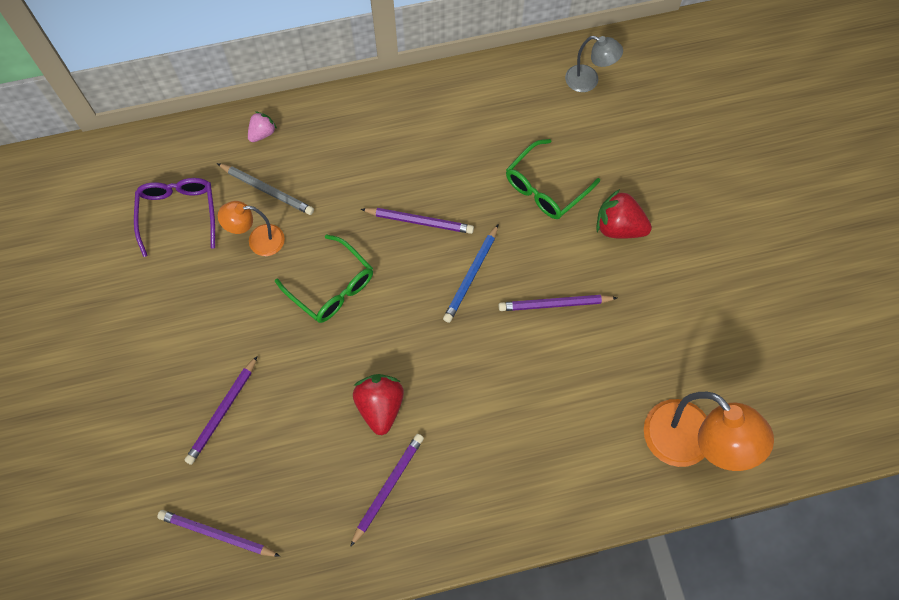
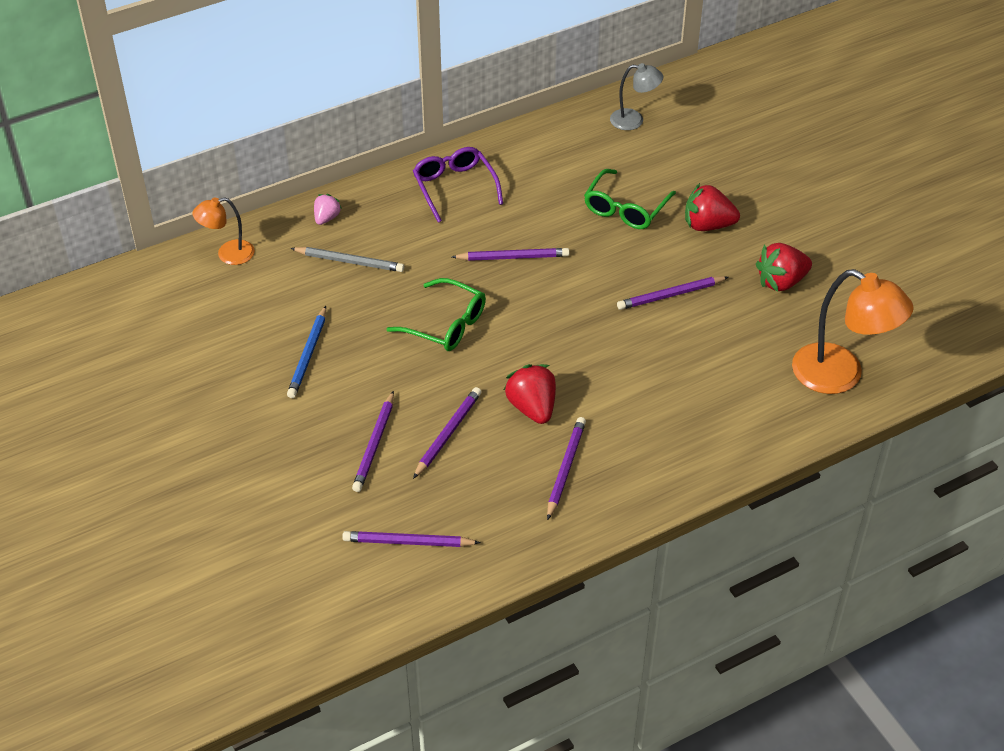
camera: 15 degrees left, 20 degrees down
(178, 213) = (265, 296): purple glasses -> purple glasses (454, 187)
(258, 241) = (356, 303): orange lamp -> orange lamp (228, 254)
(293, 417) = (448, 433): none -> purple pencil
(471, 275) = (581, 289): blue pencil -> blue pencil (308, 355)
(668, 314) = (781, 282): none -> red strawberry

